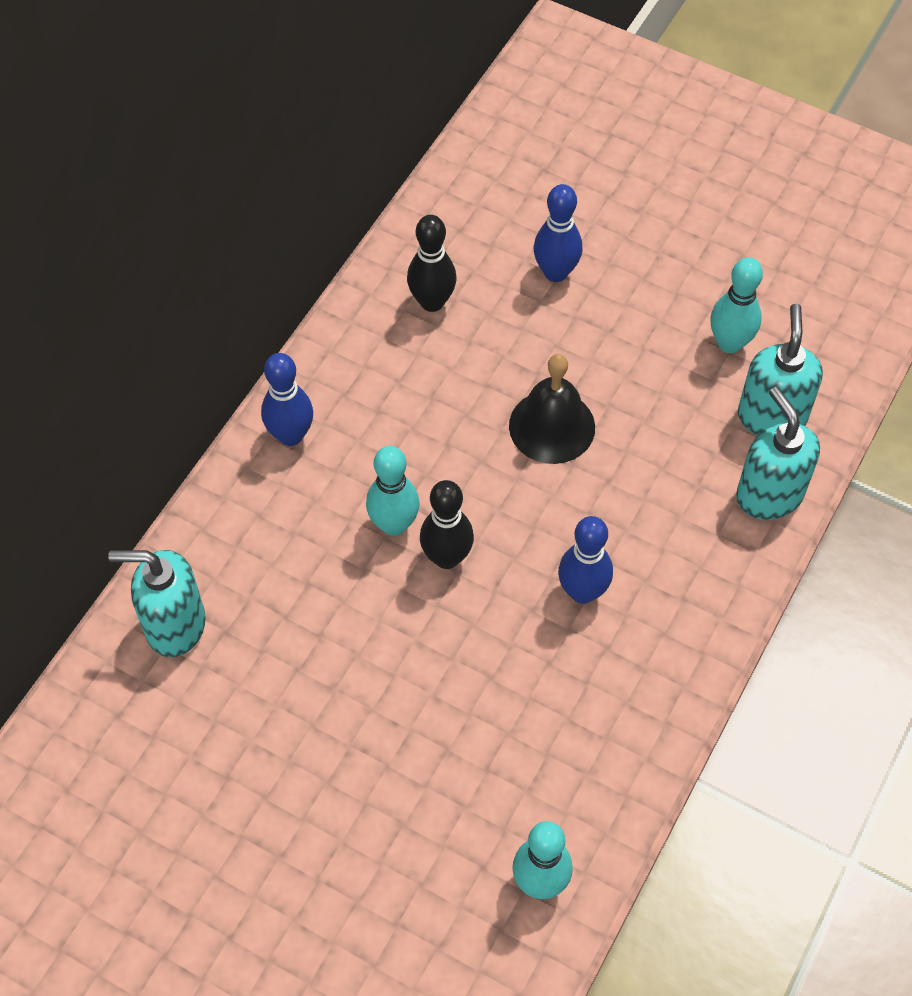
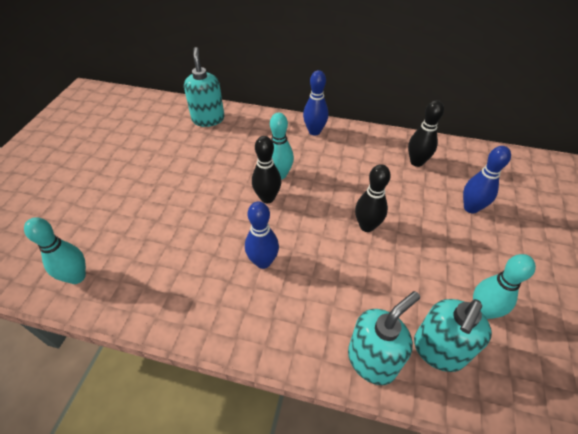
camera: 75 degrees right, 10 degrees down
(552, 426) = (367, 226): black bell -> black bowling pin
(771, 416) = (438, 350): turquoise soap dispenser -> turquoise soap dispenser turned 135 degrees clockwise

